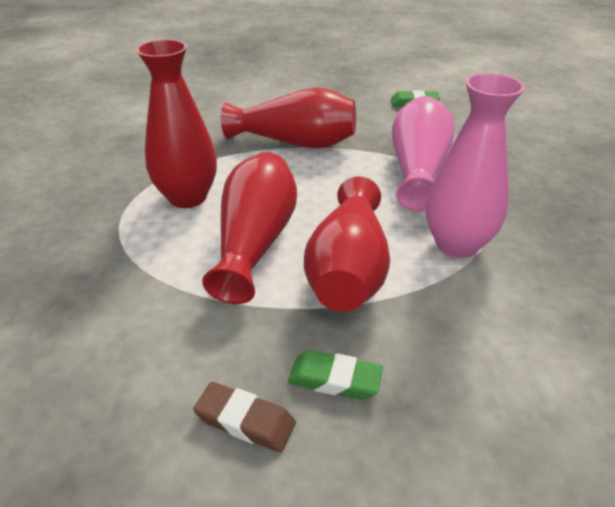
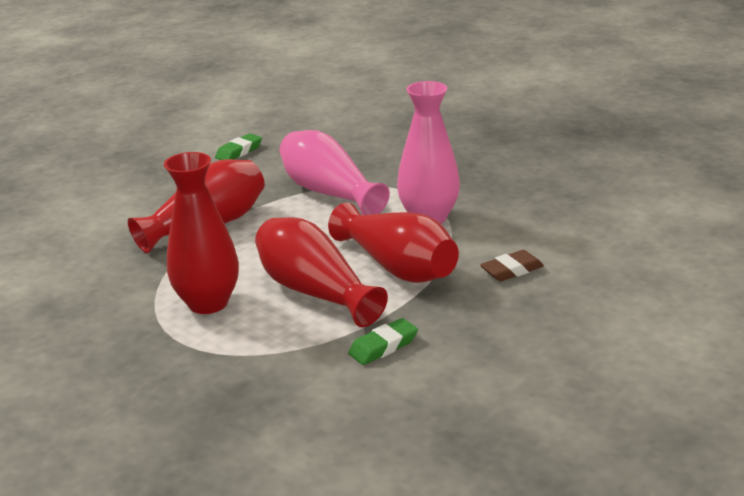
camera: 50 degrees left, 10 degrees down
(245, 421) = (478, 353): brown eraser -> brown eraser (512, 270)
(334, 379) = (484, 310): green eraser -> green eraser (383, 346)

